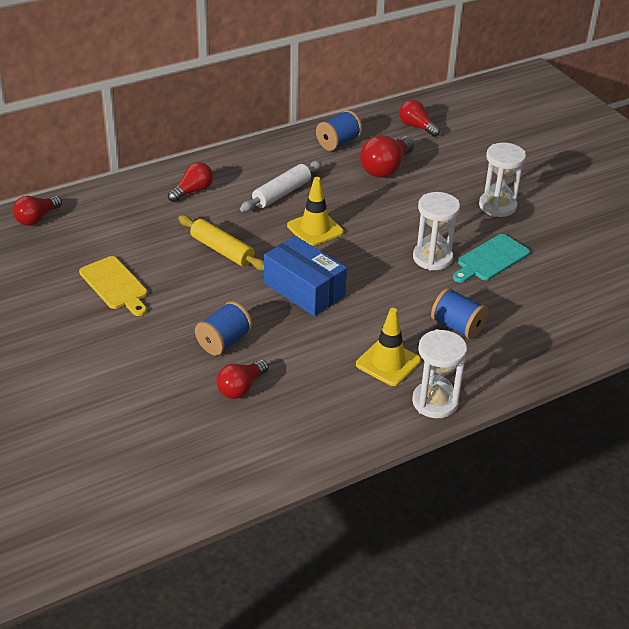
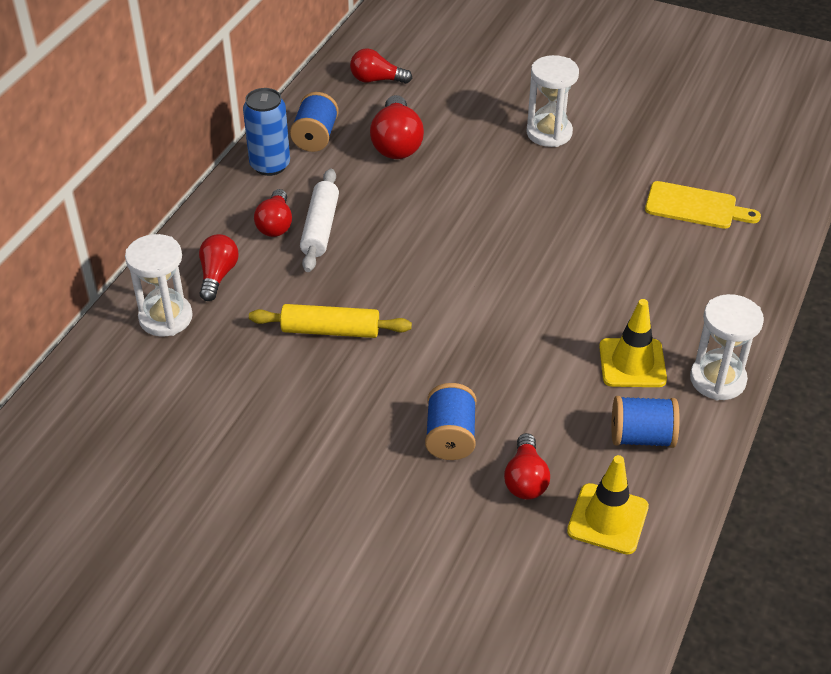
camera: 35 degrees left, 5 degrees up
(36, 218) = (65, 409): red light bulb -> red light bulb (275, 224)
(115, 285) = (257, 440): yellow cutting board -> yellow cutting board (695, 206)
(292, 146) = (270, 165): none -> blue can
(304, 290) = (466, 329): blue box -> none
(315, 229) = (401, 252): yellow traffic cone -> yellow traffic cone (607, 519)
(432, 258) = (550, 223): white hourglass -> white hourglass (165, 318)
(457, 326) = (652, 286): blue spool -> blue spool (641, 437)
(491, 259) = (604, 195): turquoise cutting board -> none

